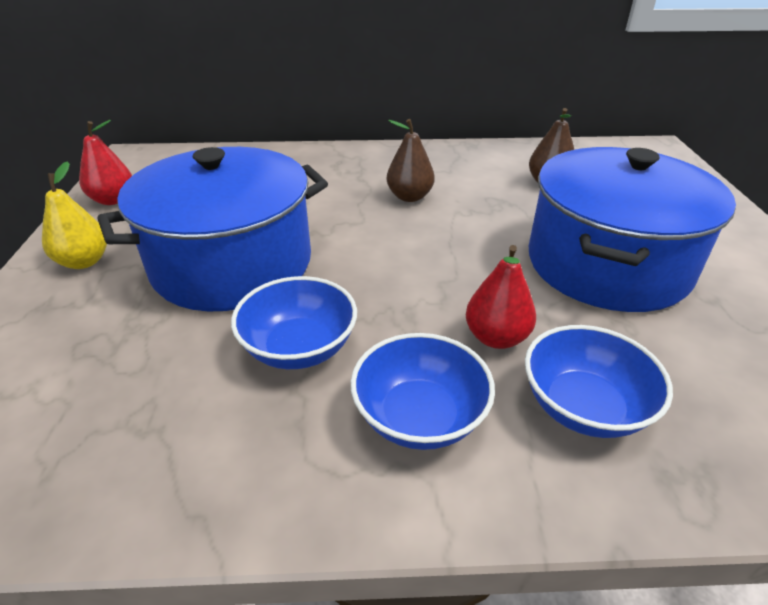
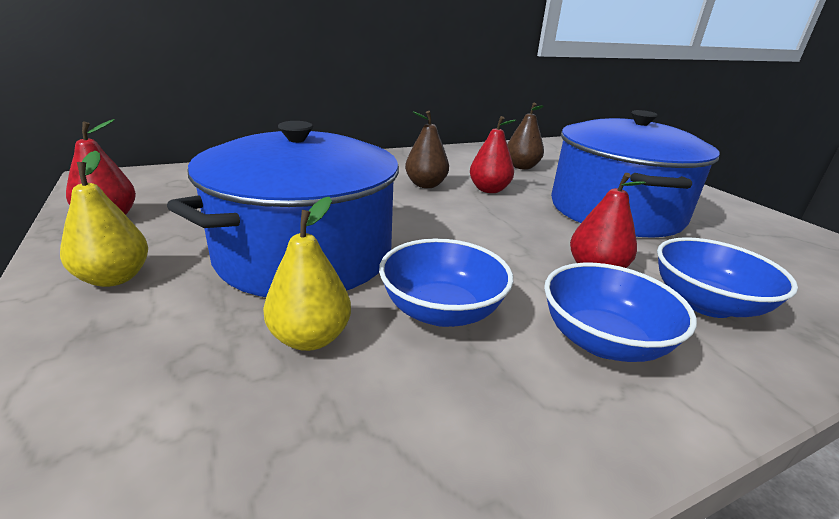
camera: 25 degrees left, 10 degrees down
(177, 347) = (310, 338): none -> yellow pear
(475, 212) = (489, 190): none -> red pear

